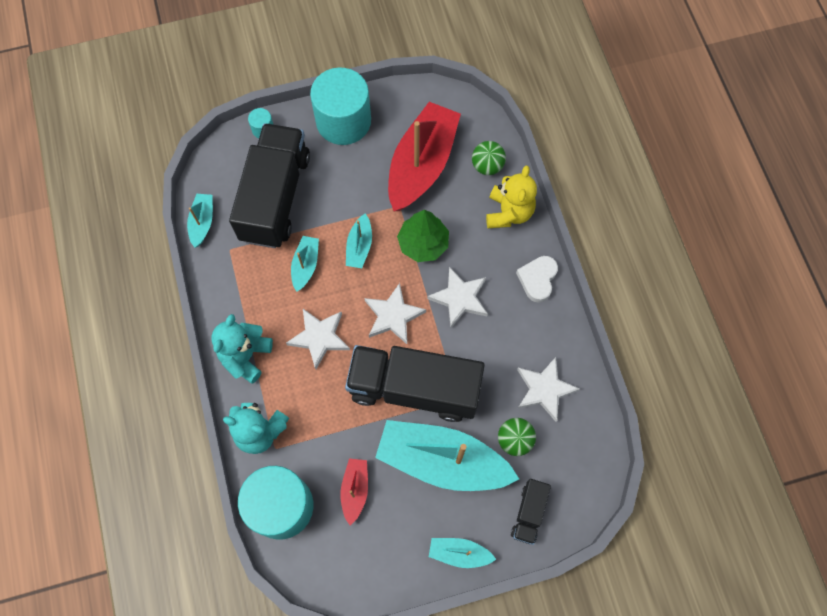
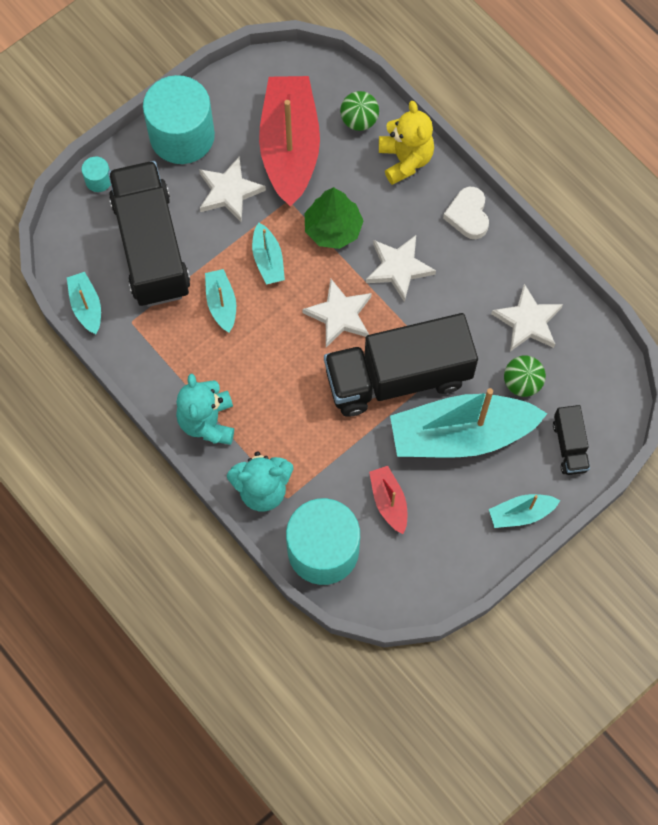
camera: 25 degrees left, 0 degrees up
(319, 338) = (275, 370): white star -> white star (229, 191)

